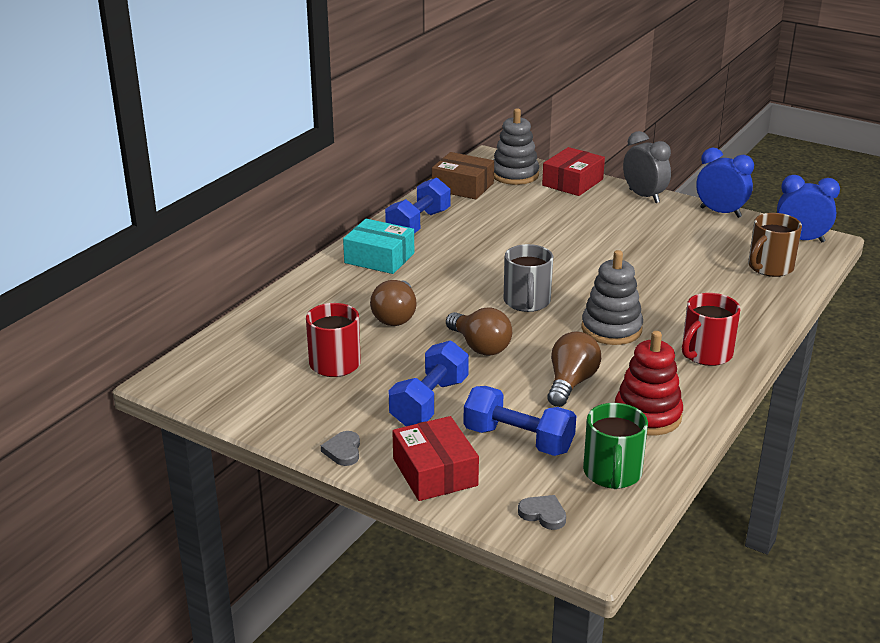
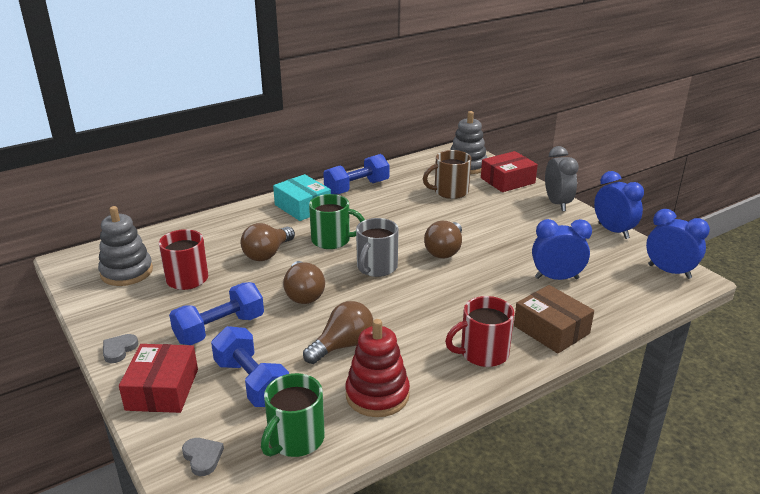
camera: 25 degrees right, 0 degrees up
(451, 286) = (332, 240): none -> green mug
(462, 187) = (418, 167): brown box -> brown box (551, 329)
(579, 269) = (445, 251): none -> brown light bulb
(611, 329) = (422, 308): grey stacking toy -> grey stacking toy (126, 272)
(708, 270) = (556, 278): none -> blue clock
(769, 267) = (615, 290): brown mug -> brown mug (450, 192)

